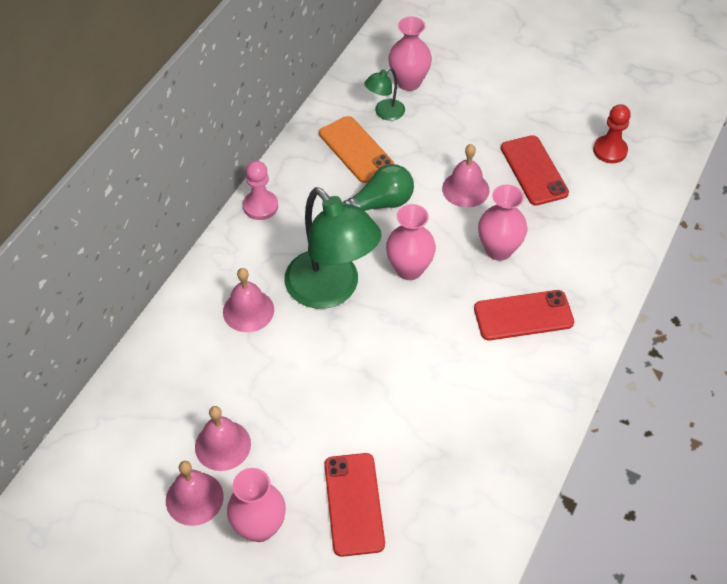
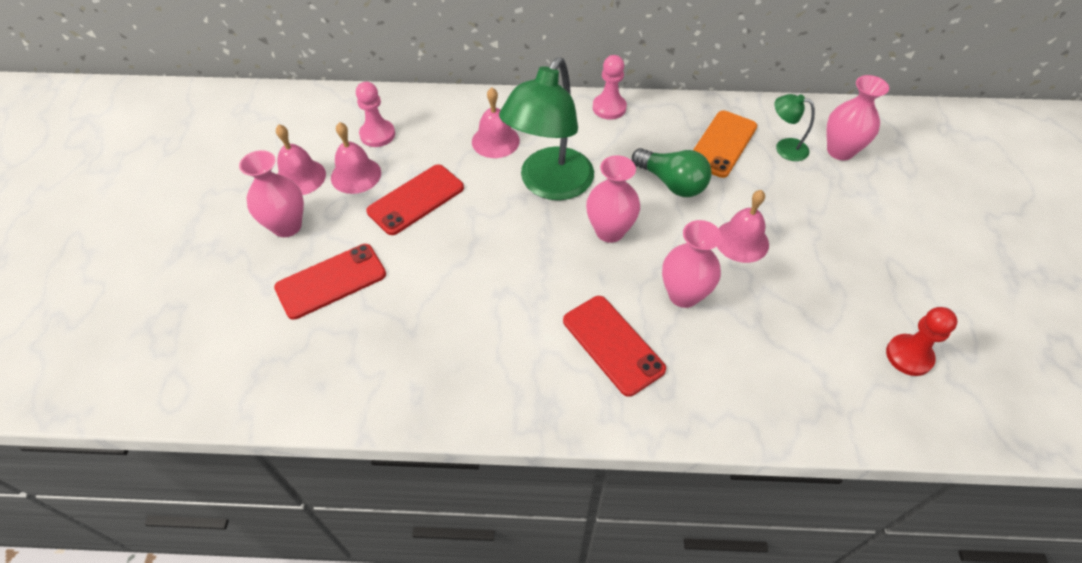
camera: 65 degrees right, 0 degrees up
(174, 409) = (377, 134): none -> pink pawn
(533, 170) = (815, 291): red phone -> red phone (416, 199)

